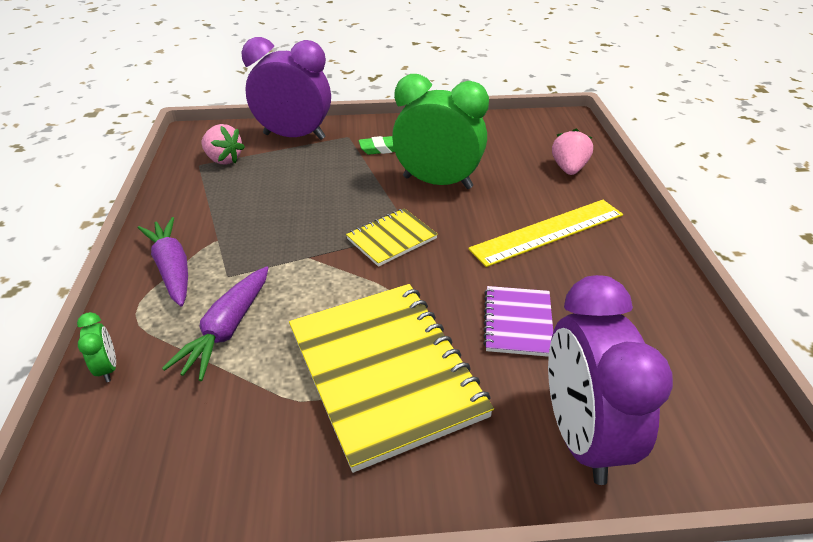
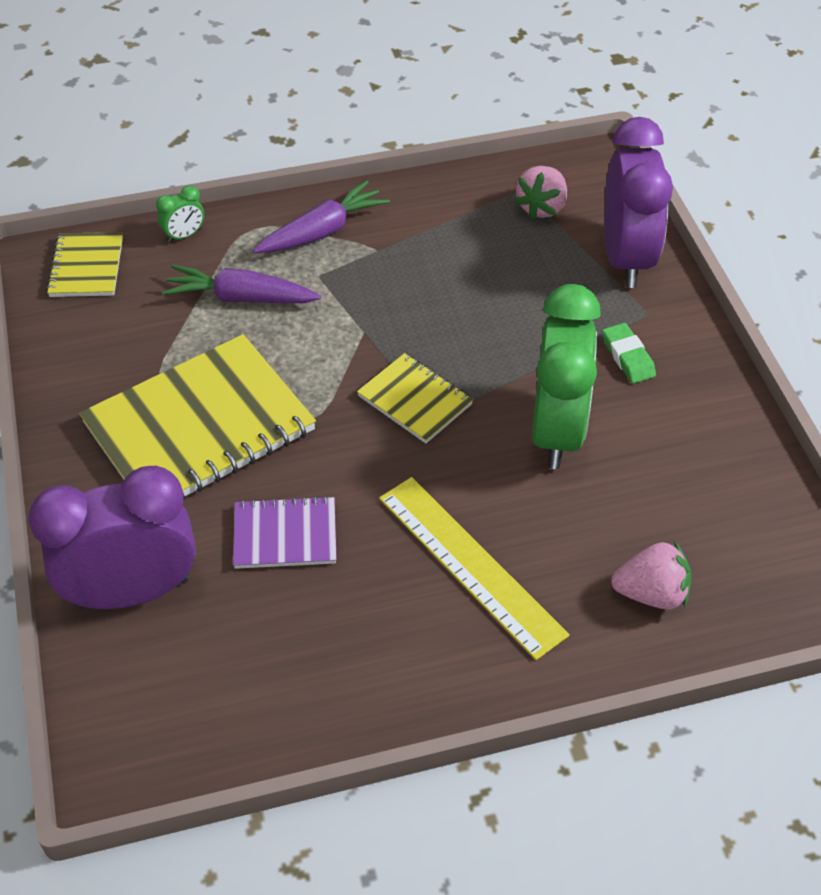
camera: 80 degrees right, 10 degrees up
(97, 465) = (87, 267): none -> yellow notebook

